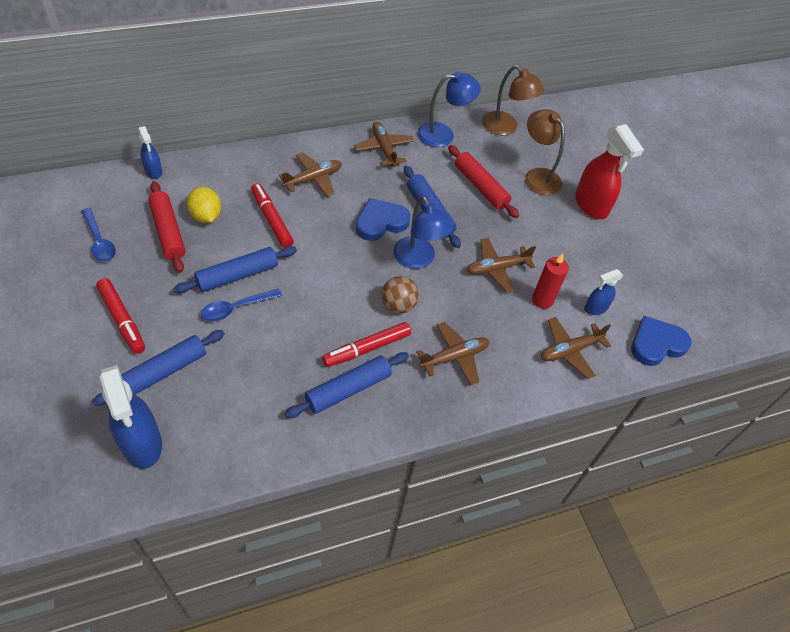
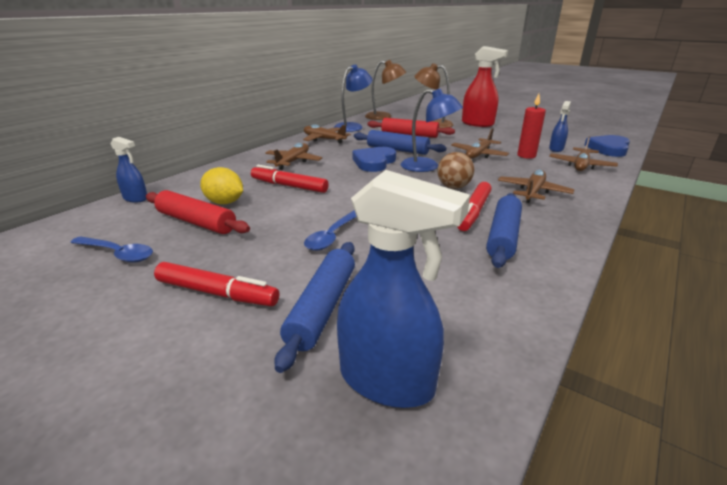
camera: 30 degrees left, 25 degrees down
(237, 275) = (304, 220): blue rolling pin -> none

